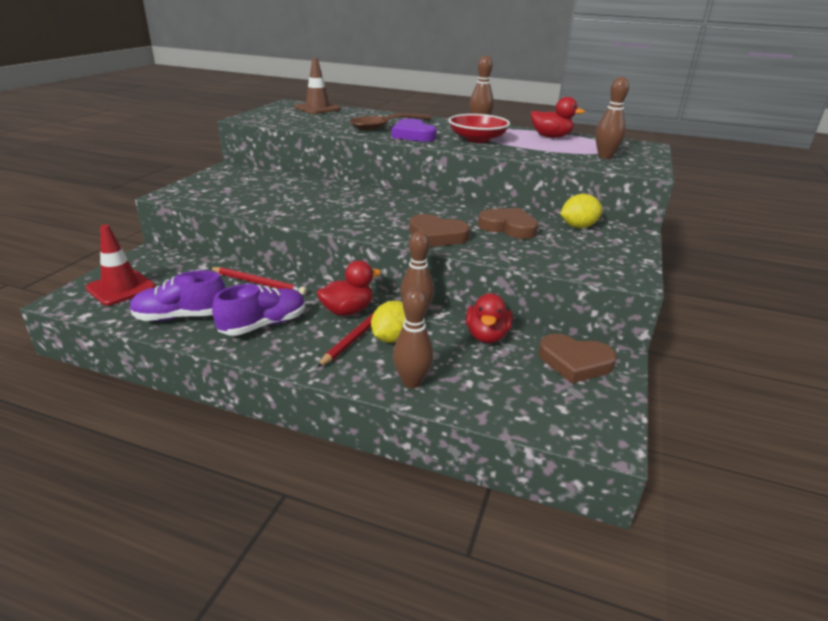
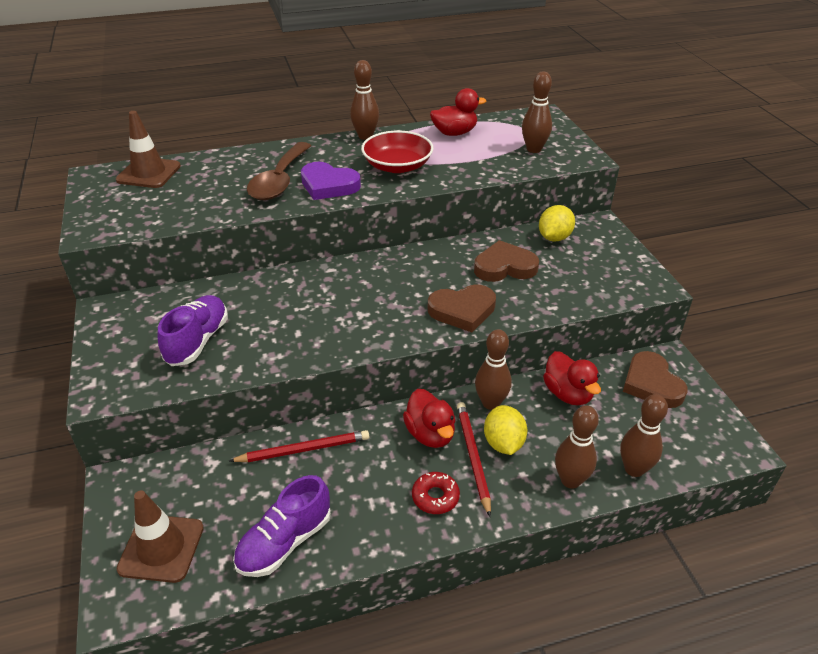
camera: 35 degrees left, 10 degrees up
(121, 288) = (161, 548): red traffic cone -> brown traffic cone
(264, 325) = (379, 499): purple shoe -> purple shoe (198, 341)
(300, 341) = (435, 497): none -> red donut
(347, 311) = (430, 434): red duck -> red duck turned 135 degrees clockwise
(477, 402) = (634, 469): none -> brown bowling pin
(575, 362) = (651, 384): brown heart -> brown heart turned 90 degrees clockwise

